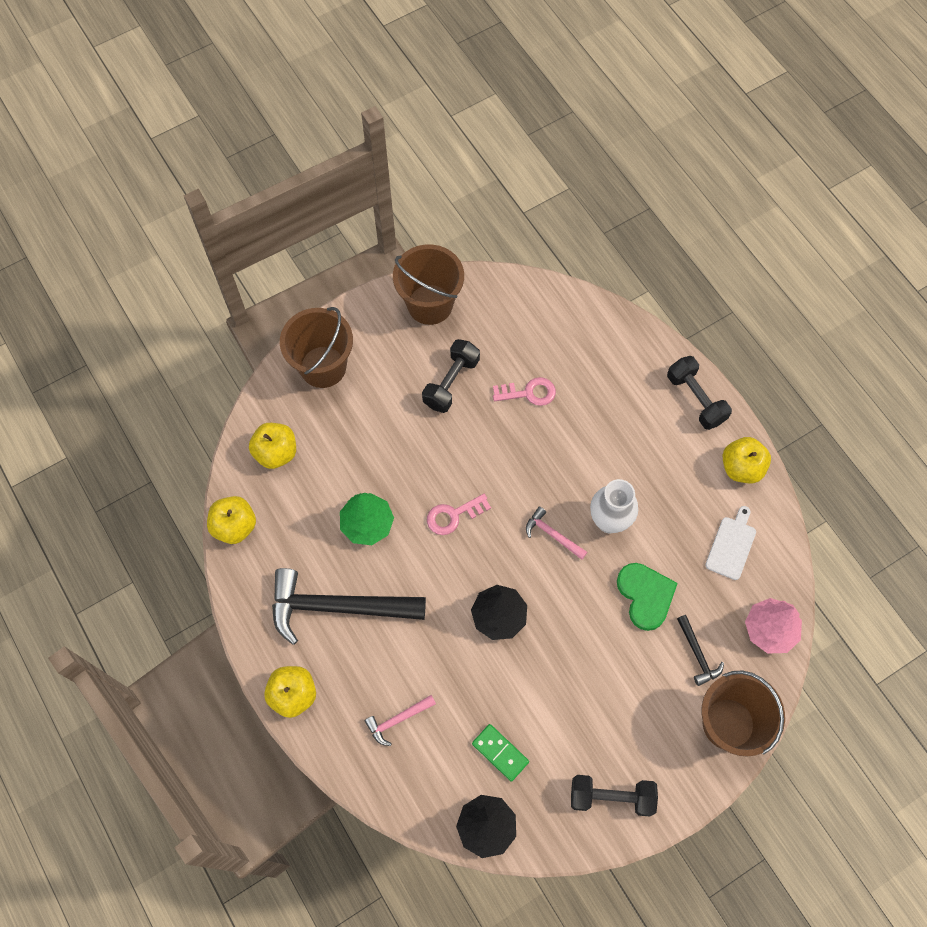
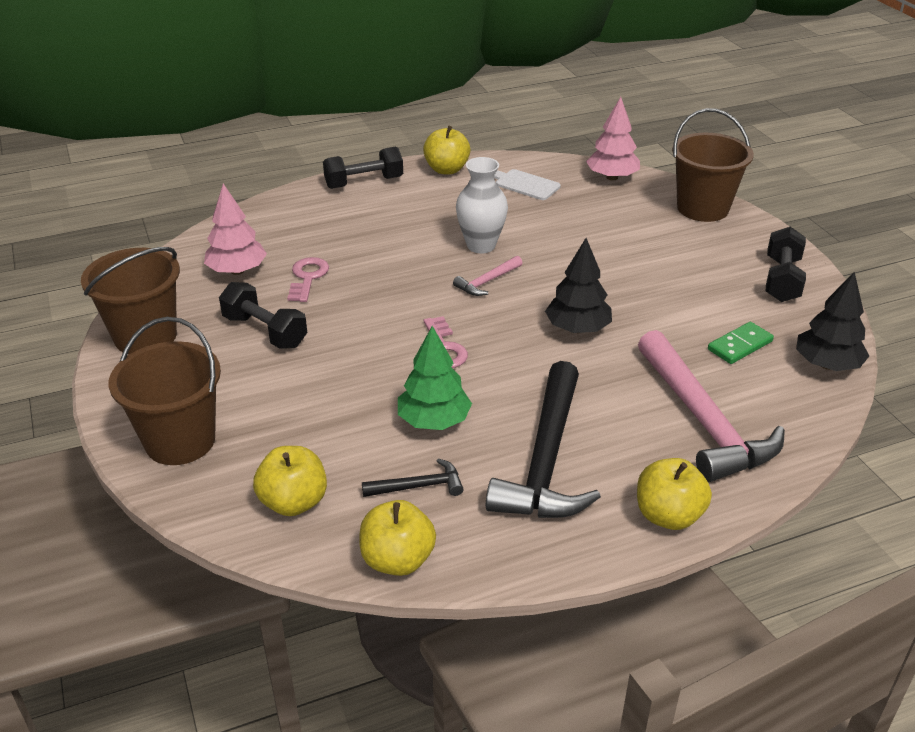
camera: 80 degrees left, 30 degrees down
(398, 720) = (703, 420): pink hammer -> pink hammer, size x2.23
(527, 338) = (237, 271): none -> pink tree
(645, 596) = (568, 235): green heart -> none
(697, 654) = (632, 215): black hammer -> black hammer (418, 486)

